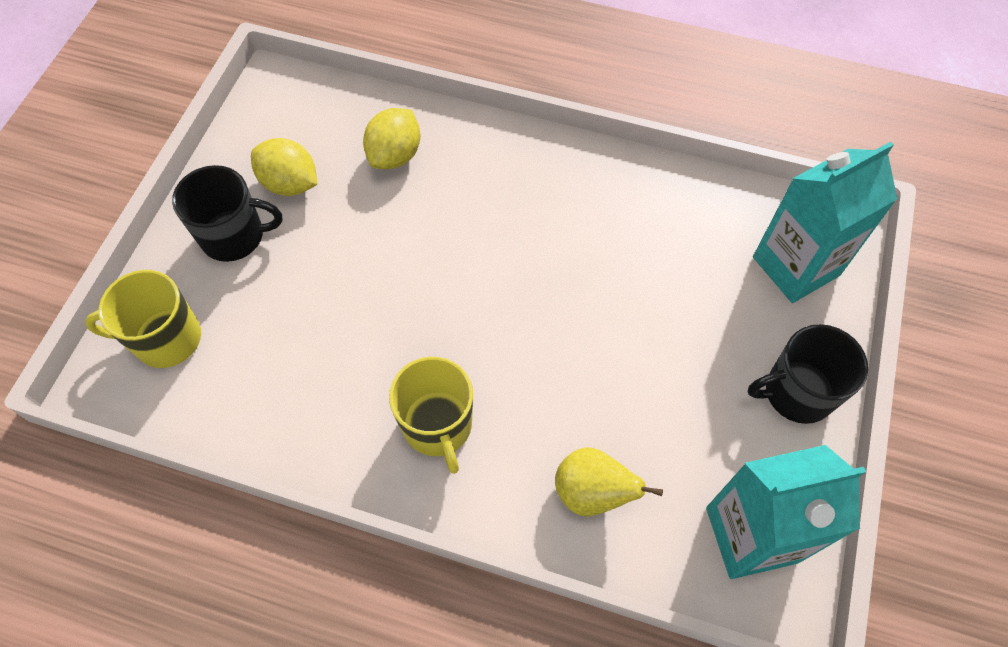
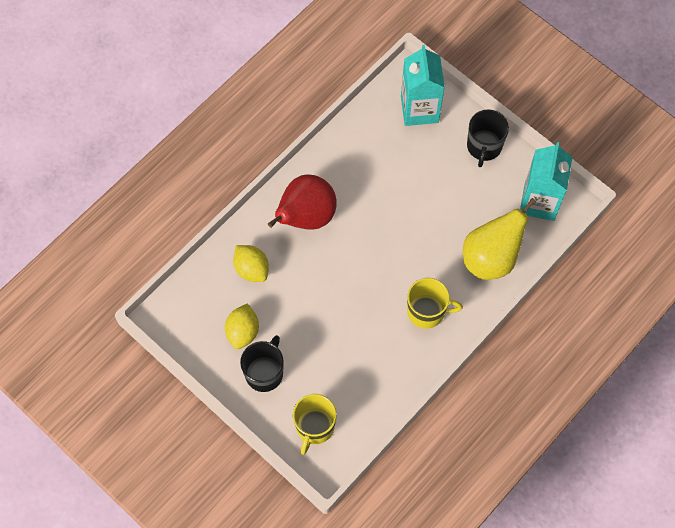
camera: 65 degrees left, 5 degrees up
(290, 183) = (243, 332): yellow lemon -> yellow lemon turned 45 degrees counterclockwise
(515, 188) = (306, 217): none -> red pear
(592, 492) = (491, 258): yellow pear -> yellow pear, size x1.67

